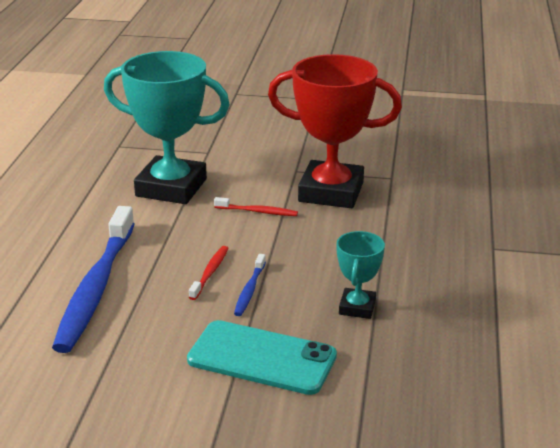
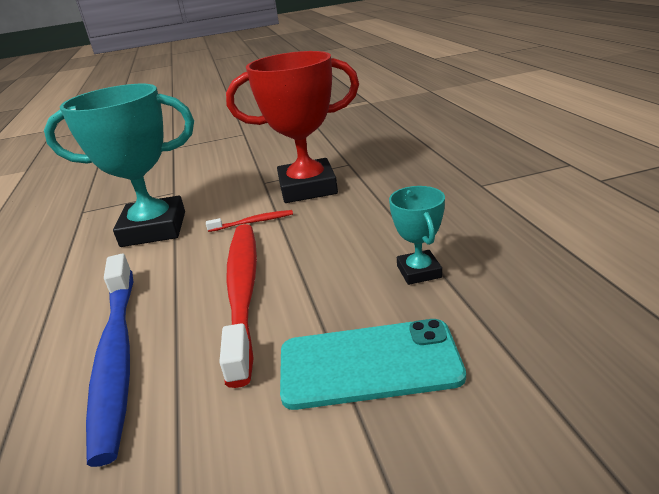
camera: 20 degrees left, 0 degrees up
(210, 273) = (243, 291): red toothbrush -> red toothbrush, size x2.34
(249, 290) = (297, 294): blue toothbrush -> none

